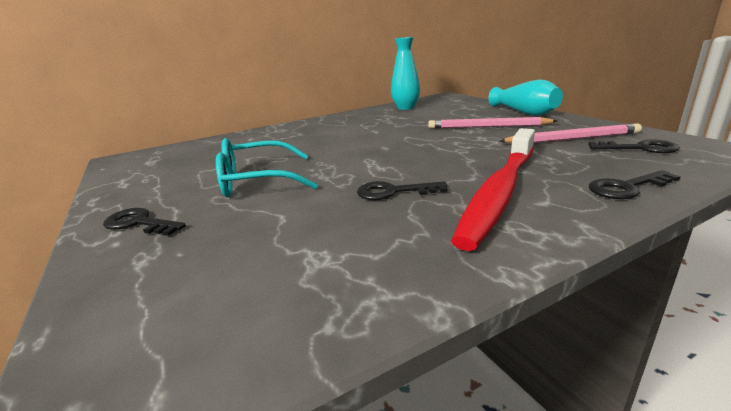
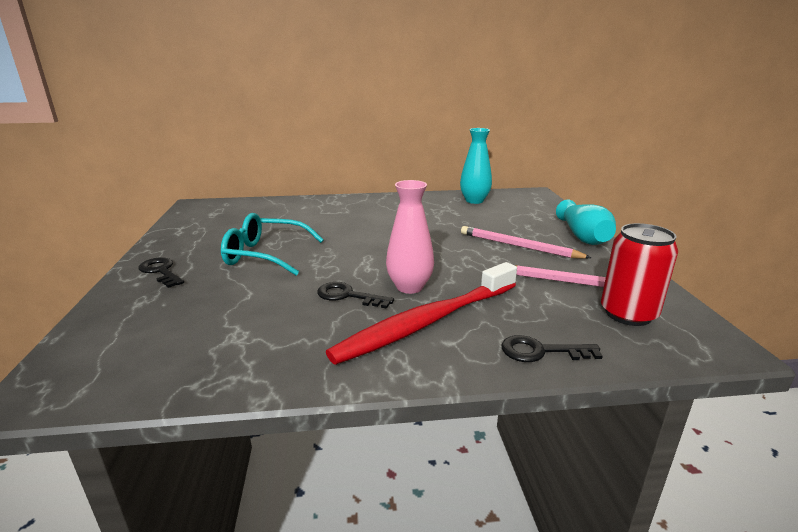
camera: 20 degrees right, 0 degrees up
(442, 172) = (409, 287): none -> pink vase
(640, 148) = (628, 314): black key -> red can

